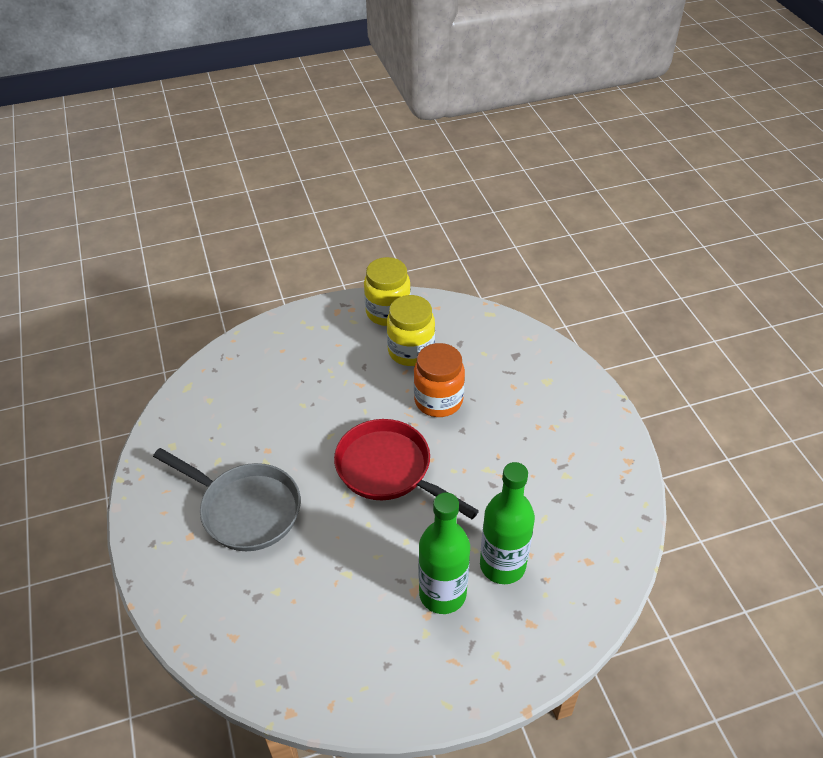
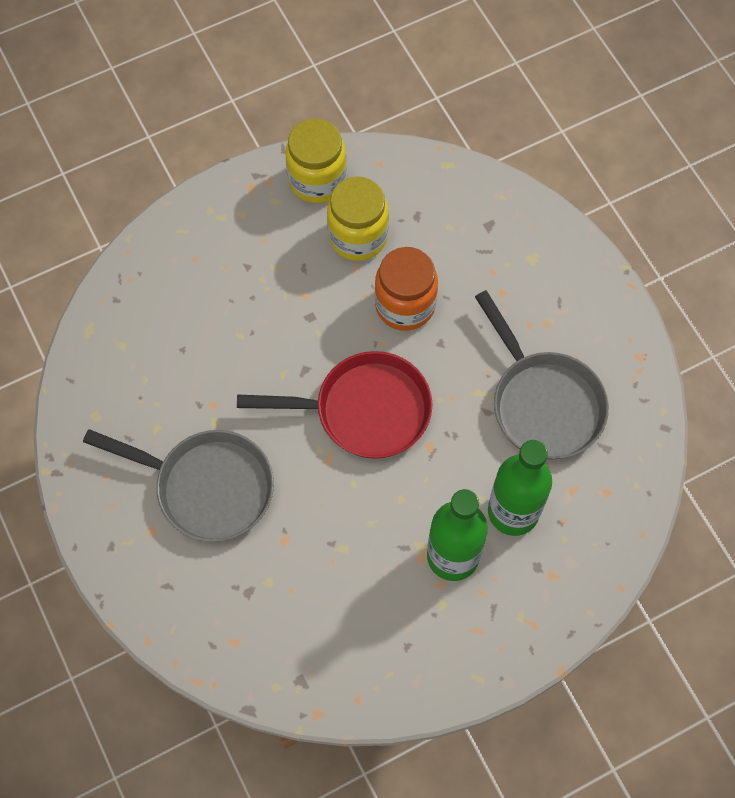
camera: 10 degrees left, 20 degrees up
(389, 470) = (364, 410): red pan -> red pan turned 150 degrees clockwise
(541, 484) = (543, 403): none -> grey pan

